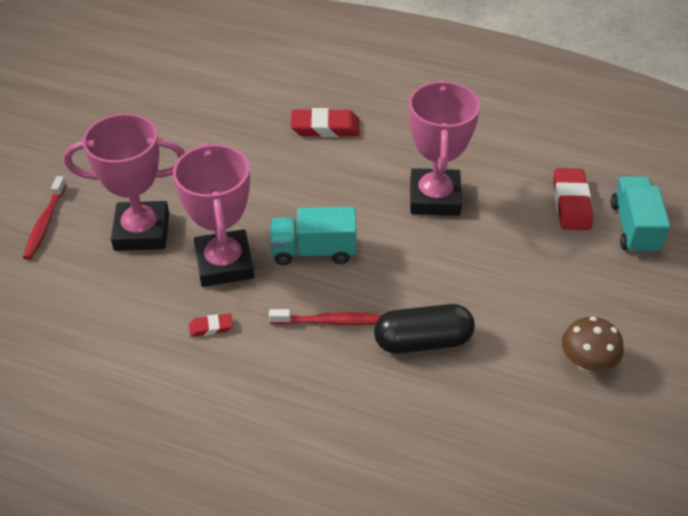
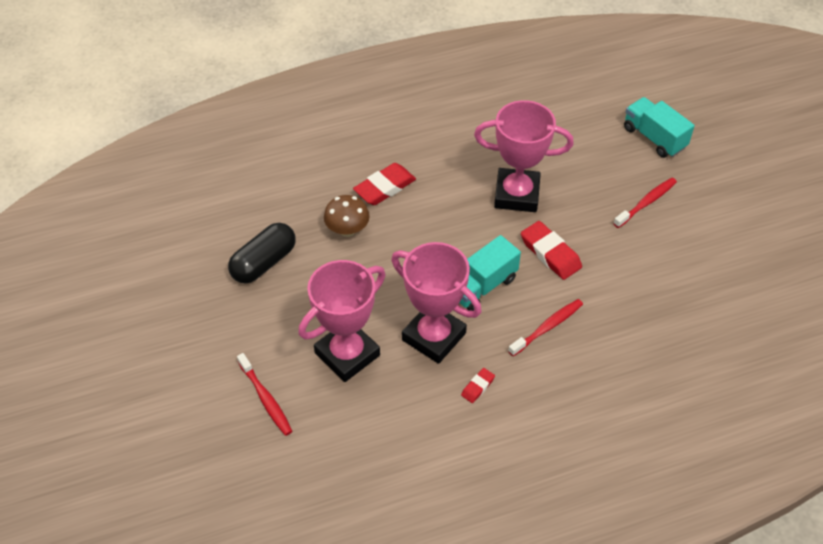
camera: 40 degrees left, 5 degrees up
(423, 341) = (615, 300): black capsule -> black capsule (264, 262)
(435, 198) = (516, 194): pink trophy -> pink trophy turned 45 degrees counterclockwise
(557, 278) = (646, 202): none -> red toothbrush
(571, 203) = (602, 144): red eraser -> red eraser (550, 253)
(587, 362) = (716, 247): brown mushroom -> brown mushroom (347, 230)

